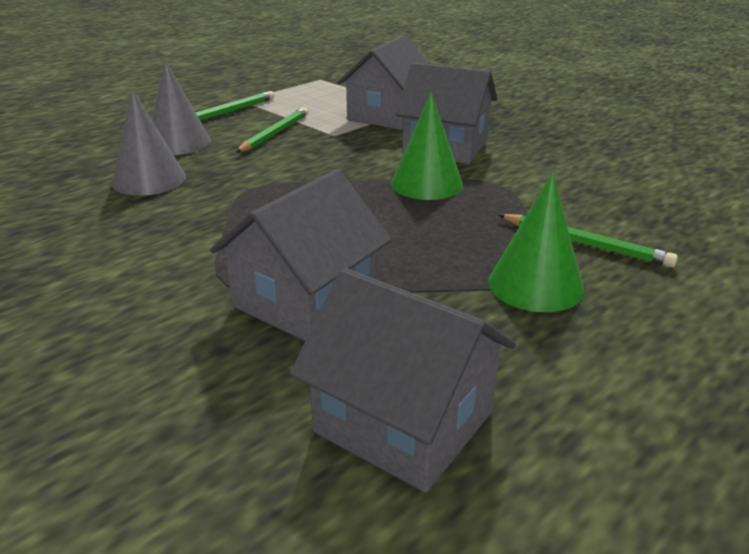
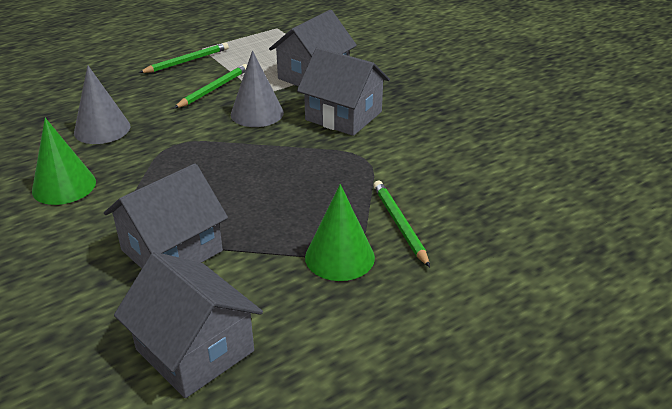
camera: 10 degrees right, 5 degrees up
(178, 143) = (136, 92): grey cone -> grey cone (257, 113)
(426, 184) = (309, 153): green cone -> green cone (64, 186)
(585, 244) = (399, 224): green pencil -> green pencil turned 150 degrees counterclockwise

